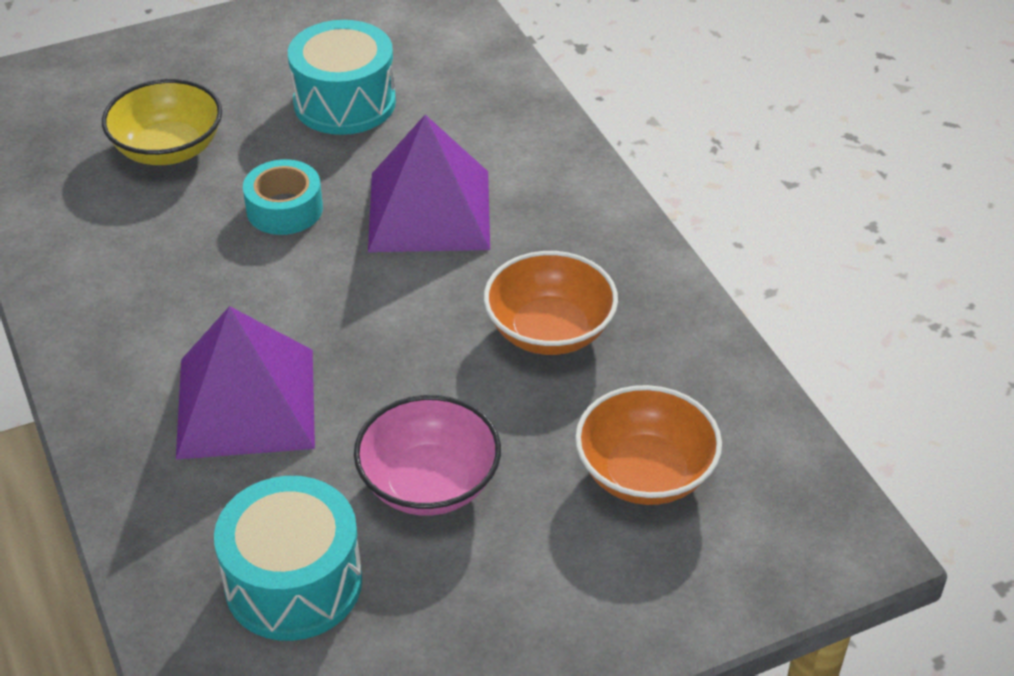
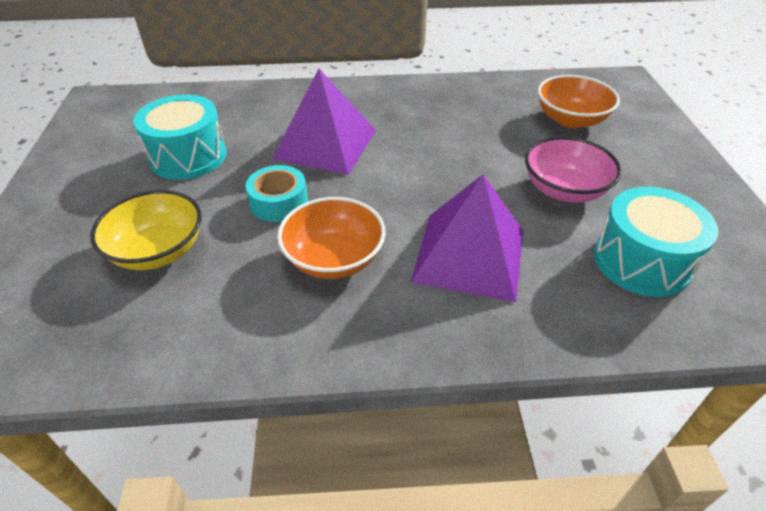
camera: 70 degrees left, 0 degrees up
(549, 330) = (454, 125): orange bowl -> orange bowl (334, 258)

